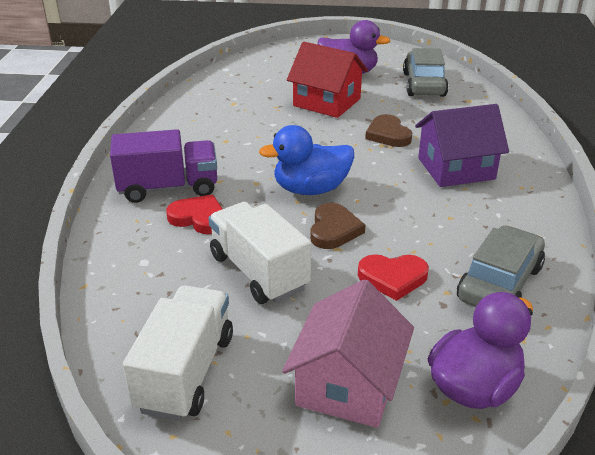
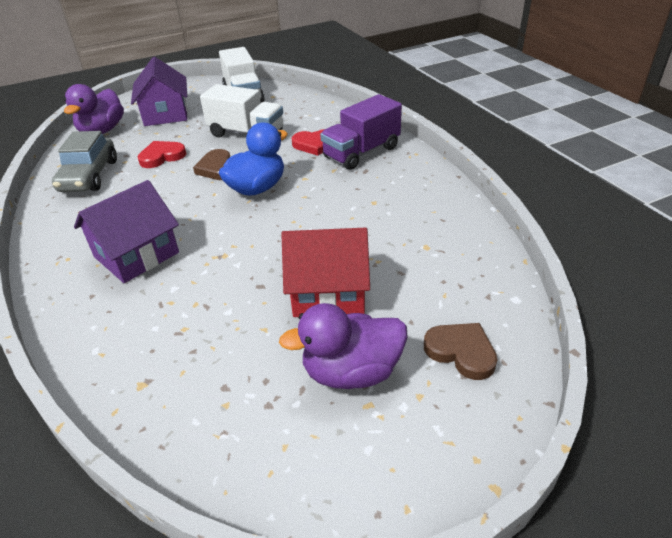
camera: 150 degrees right, 5 degrees up
(348, 384) = (166, 114): pink house -> purple house
(388, 134) = (224, 271): brown heart -> brown heart (461, 352)
(423, 84) = (221, 395): grey car -> none

